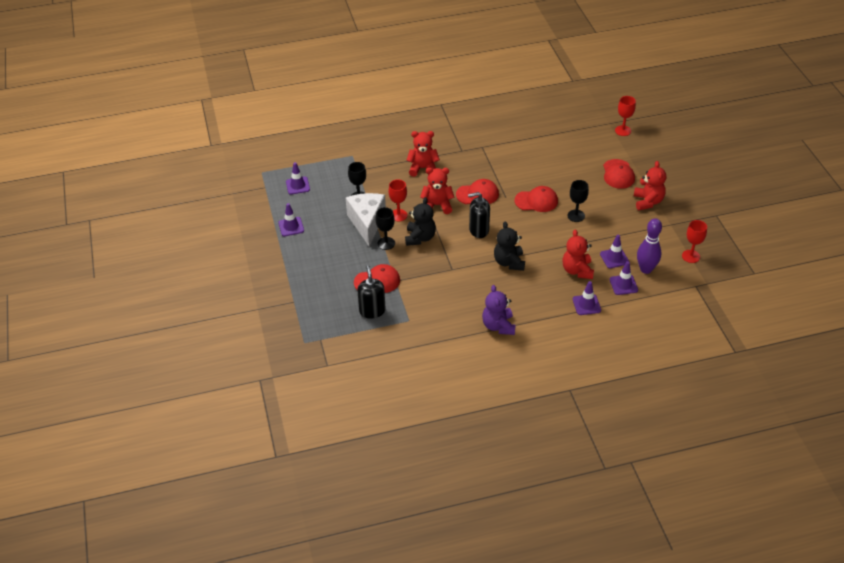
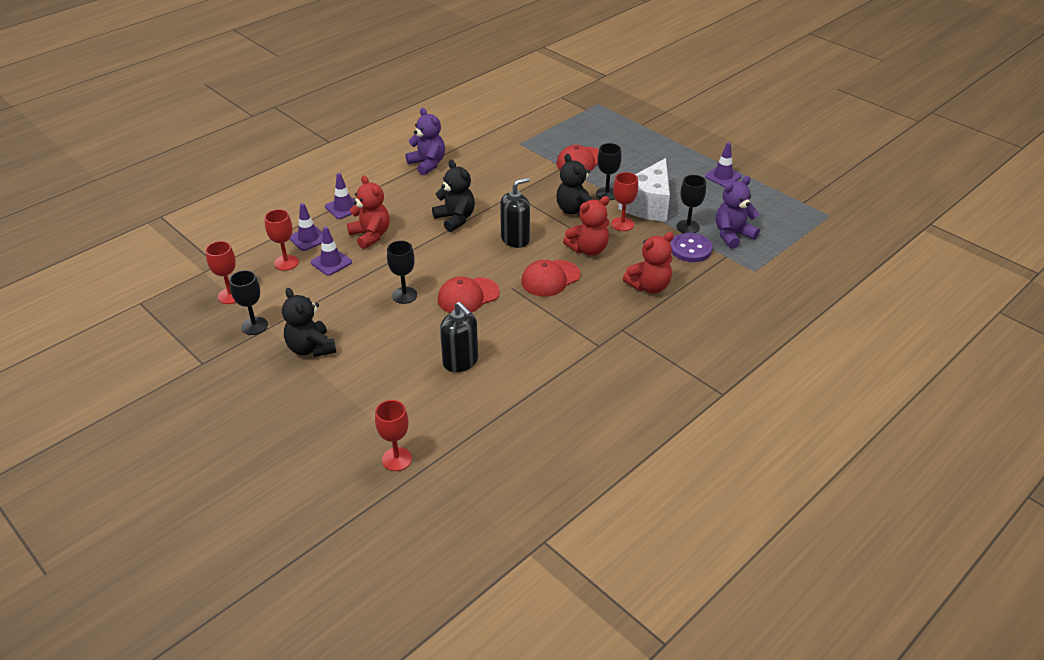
camera: 150 degrees right, 5 degrees down
(297, 186) = (770, 215): purple traffic cone -> none
(338, 181) = (732, 235): none -> purple teddy bear
(367, 223) = (648, 205): white cheese -> white cheese turned 60 degrees clockwise
(372, 311) = (561, 139): black soap dispenser -> black soap dispenser (460, 361)
(374, 182) = (690, 249): none -> purple button
(618, 174) = (372, 375): red cap -> none
(646, 269) = (286, 263): purple bowling pin -> red goblet
(648, 202) = (311, 348): red teddy bear -> black teddy bear
(679, 228) = (254, 326): none -> black goblet

